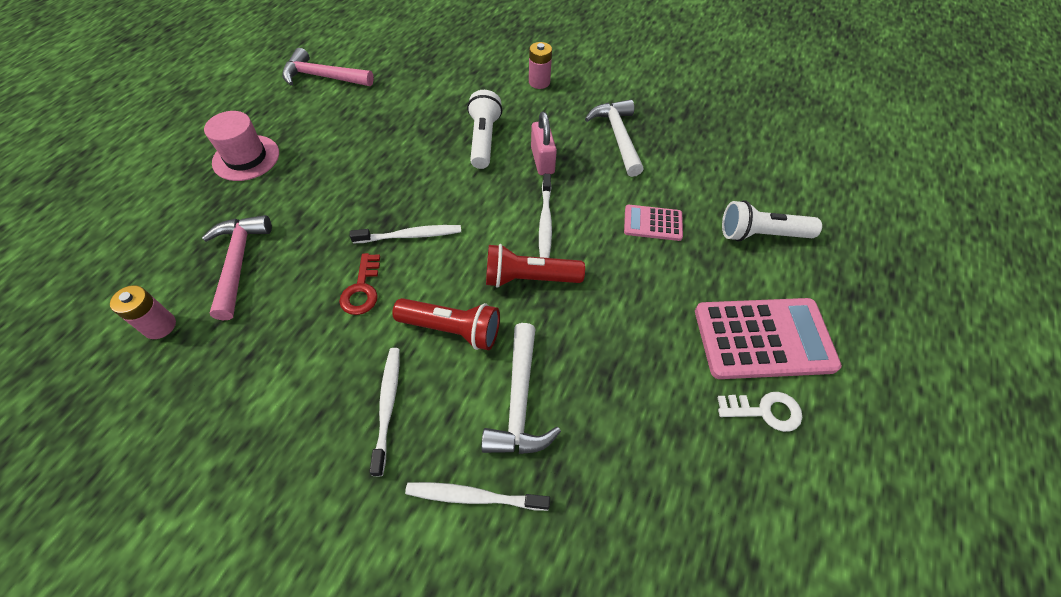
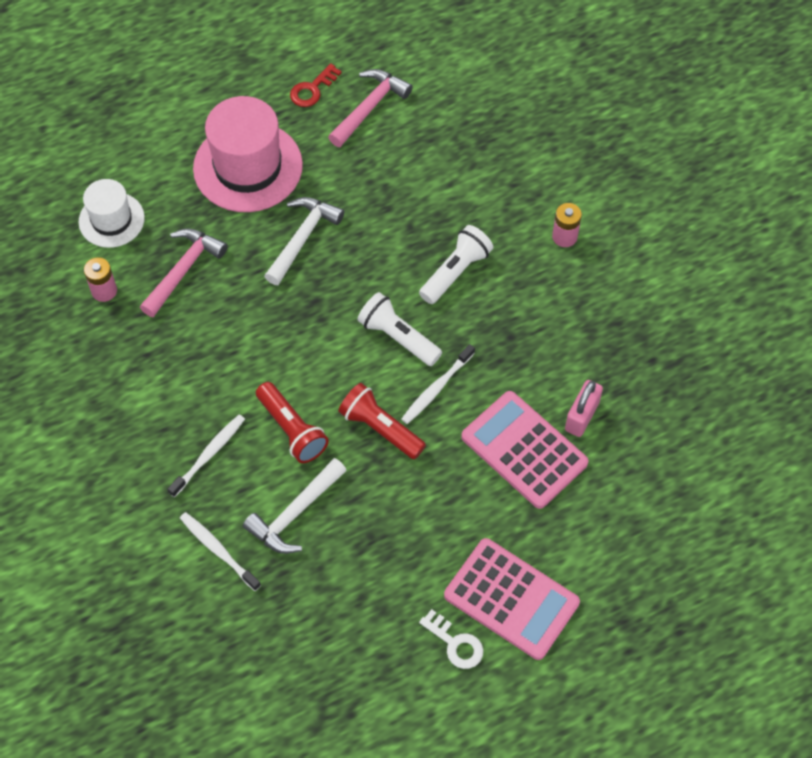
camera: 40 degrees right, 5 degrees up
(129, 262) = (111, 220): none -> white hat
(246, 158) = (248, 167): pink hat -> pink hat, size x1.69
(323, 77) = (369, 107): pink hammer -> pink hammer turned 75 degrees clockwise
(362, 289) = (253, 353): red key -> red key (312, 89)
(410, 235) = (321, 329): white toothbrush -> none
(542, 161) = (488, 327): pink padlock -> pink padlock (582, 416)
(618, 137) = (579, 347): white hammer -> white hammer (302, 238)
(653, 223) = (524, 450): pink calculator -> pink calculator, size x1.91
(761, 234) = (607, 523): white flashlight -> white flashlight (398, 337)

